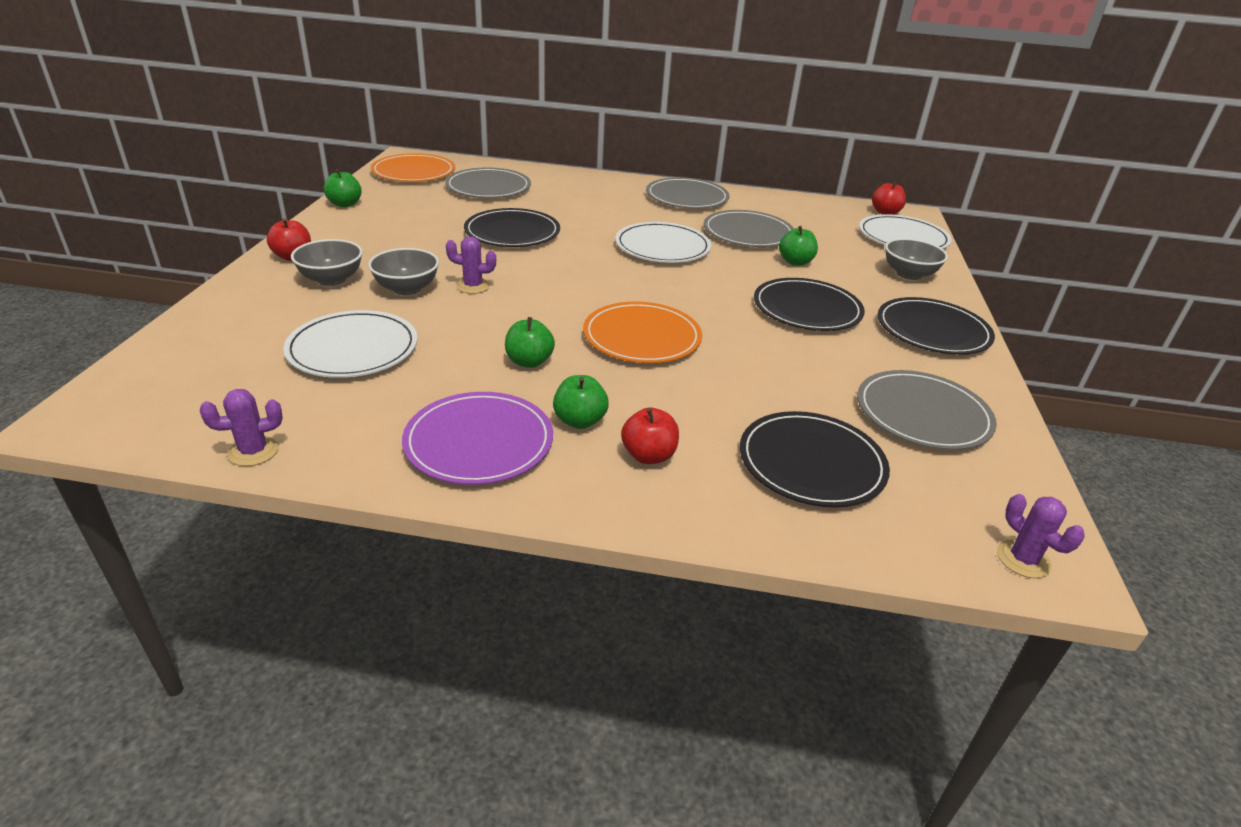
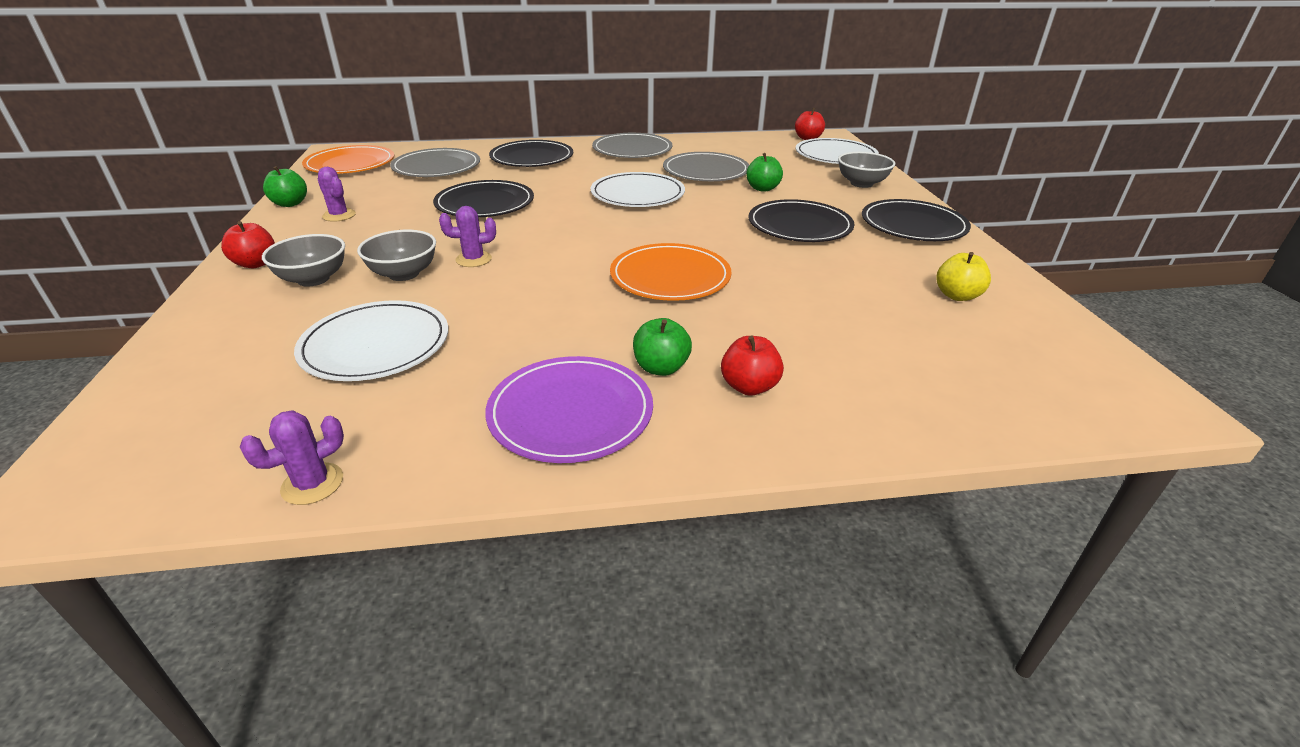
camera: 15 degrees left, 0 degrees up
(529, 362) = (574, 321): green apple -> none
(811, 463) = (898, 359): black plate -> black plate (532, 158)
(923, 414) = (957, 296): grey plate -> yellow apple
(1023, 559) = (1128, 403): purple cactus -> purple cactus (339, 215)

